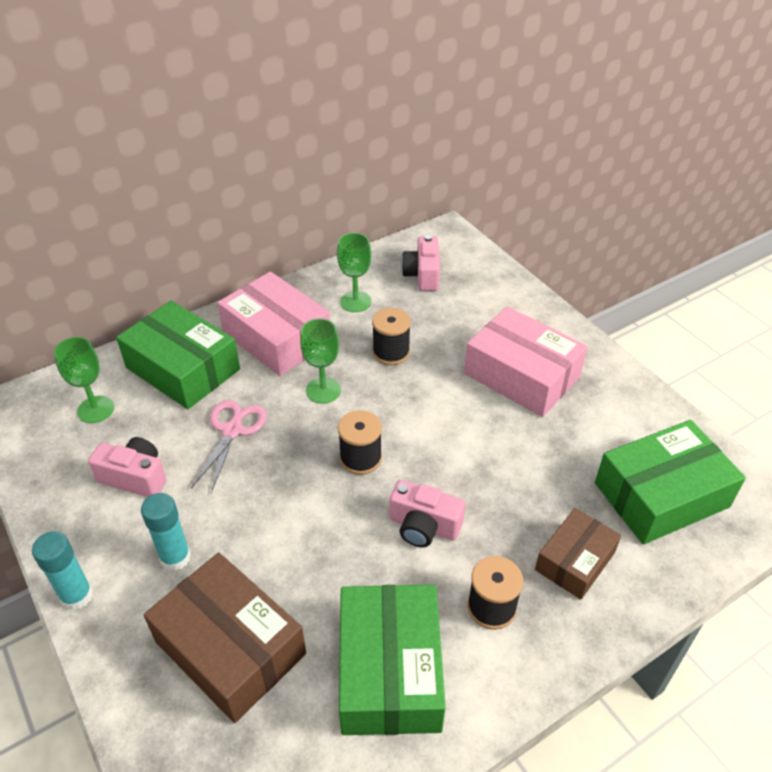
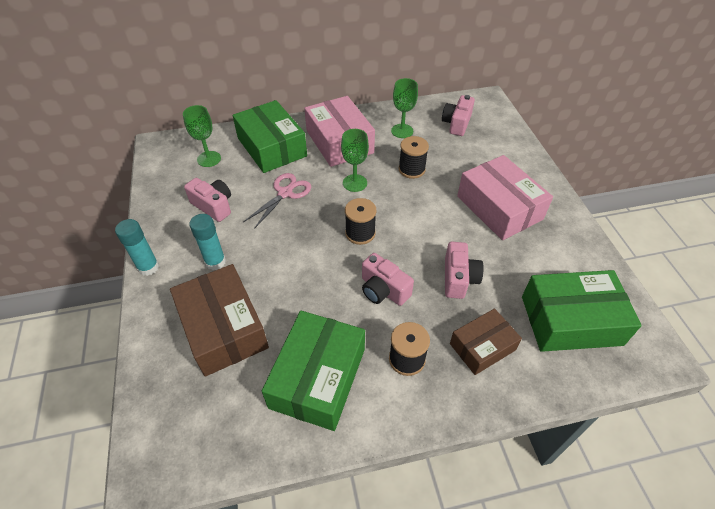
camera: 20 degrees right, 5 degrees up
(511, 482) = (458, 278): none -> pink camera

